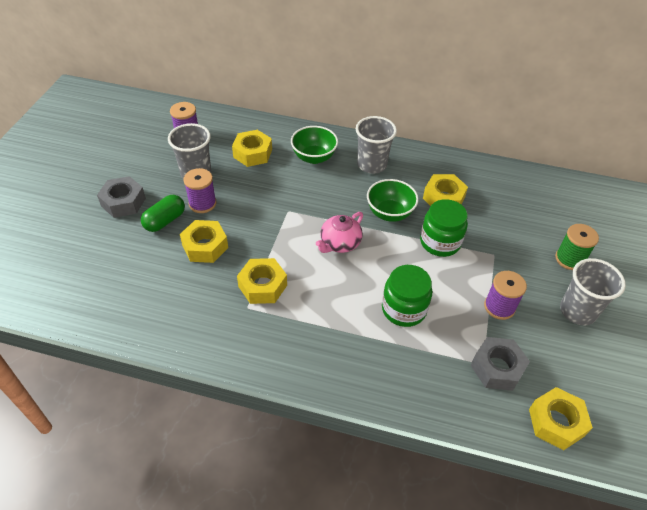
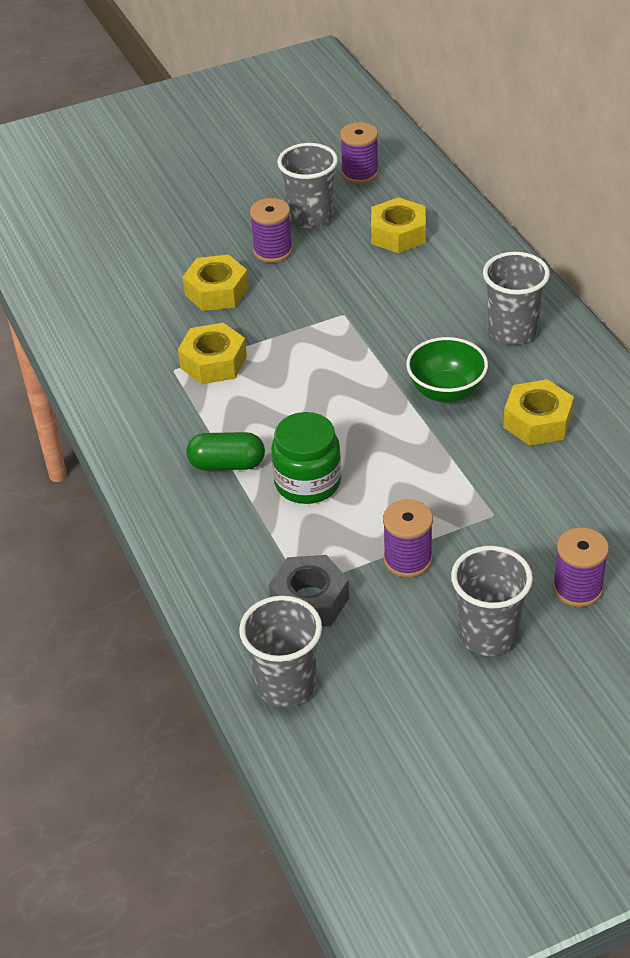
camera: 55 degrees right, 5 degrees down
(123, 202) = (206, 202): grey nut -> none
(165, 221) = (216, 244): green capsule -> green capsule (227, 464)
(314, 157) = (458, 280): green bowl -> none
(339, 243) = (344, 380): pink teapot -> none
(440, 242) = (452, 458): green jar -> none
(556, 422) = (285, 685): yellow nut -> grey cup
(569, 259) = (577, 588): green spool -> purple spool

